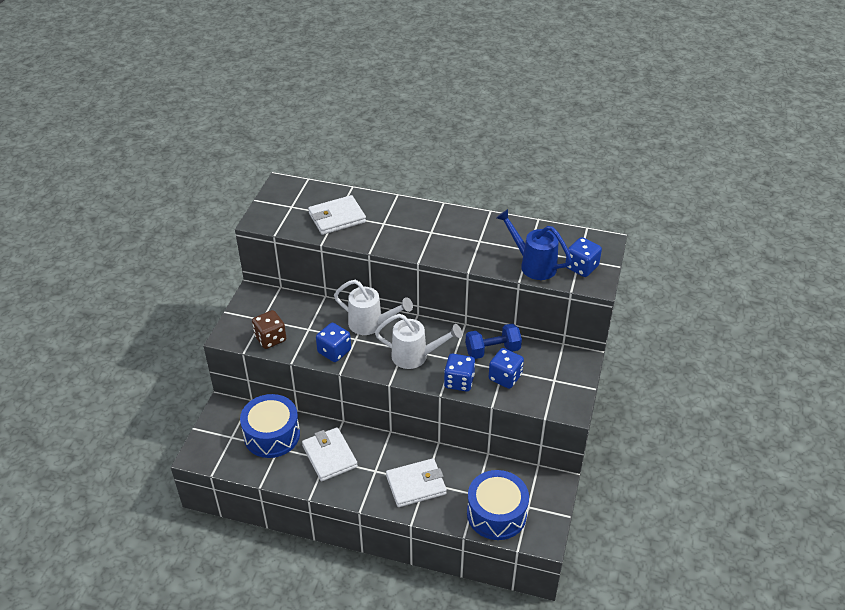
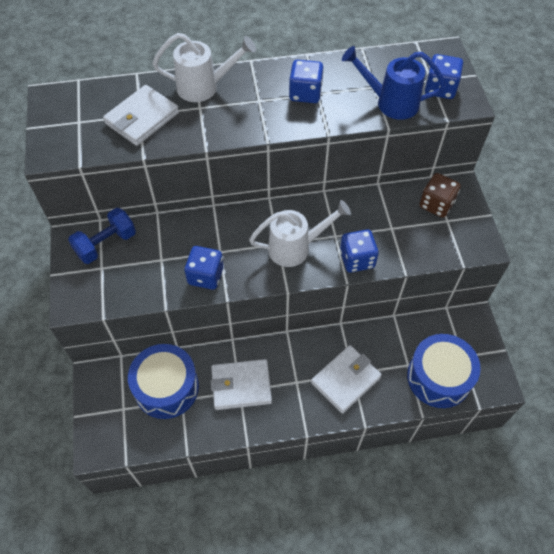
camera: 25 degrees left, 15 degrees up
(270, 338) = (125, 288): brown dice -> brown dice (436, 204)
(329, 456) = (241, 386): white wallet -> white wallet turned 45 degrees counterclockwise
(371, 324) = (227, 228): white watering can -> white watering can (204, 87)
(492, 350) = (369, 210): blue dumbbell -> blue dumbbell (106, 244)
(505, 377) = (399, 236): blue dice -> blue dice (305, 93)

